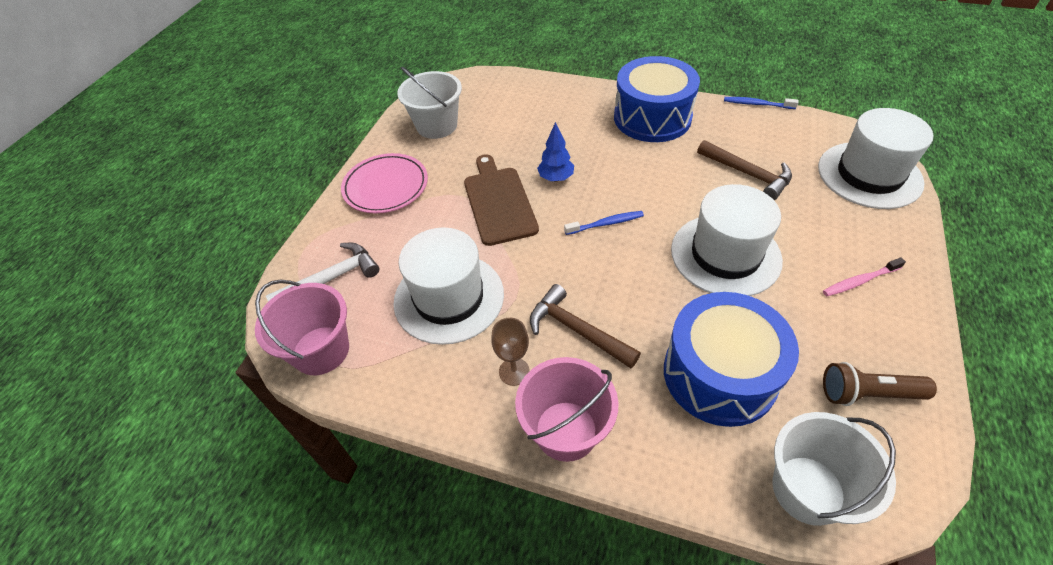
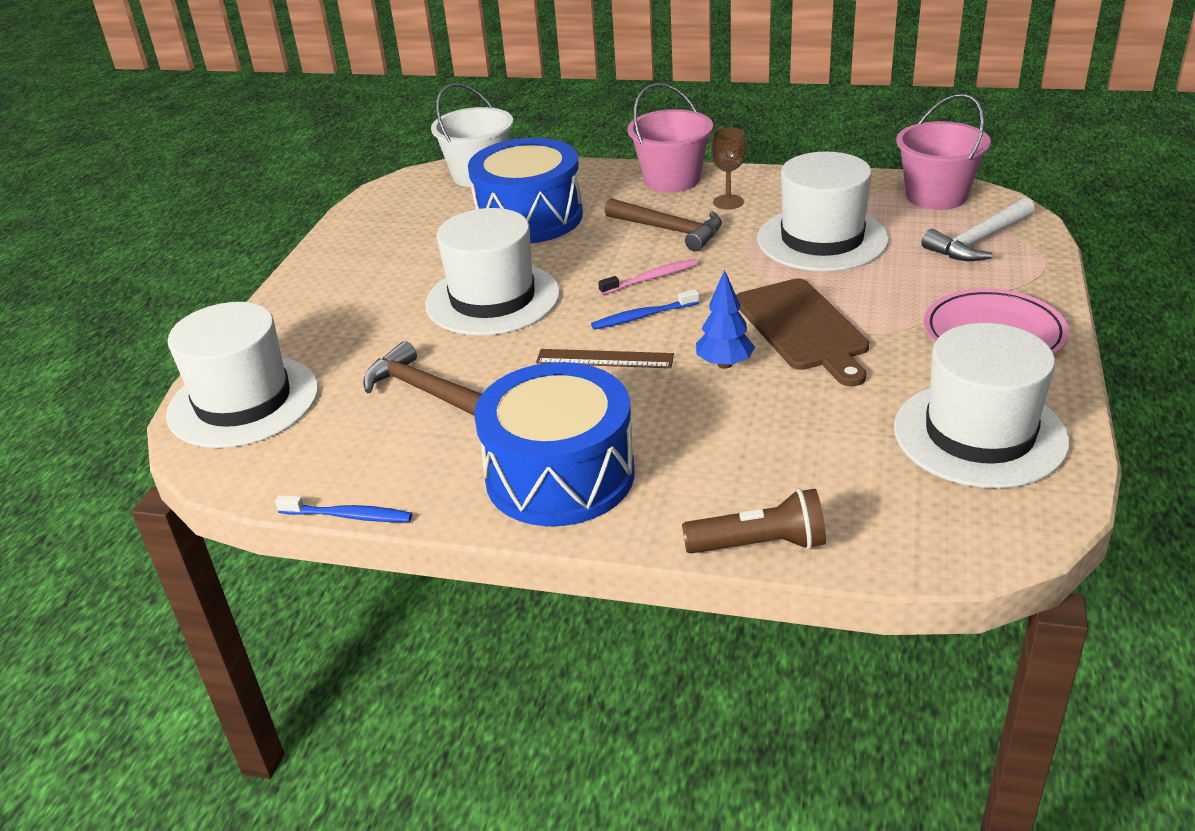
camera: 175 degrees right, 15 degrees down
(437, 125) = (979, 434): white bucket -> white hat
(632, 188) = (604, 359): none -> brown ruler
(859, 281) = (349, 289): pink toothbrush -> pink toothbrush (651, 278)
(867, 394) = (399, 219): brown flashlight -> brown flashlight (759, 544)

